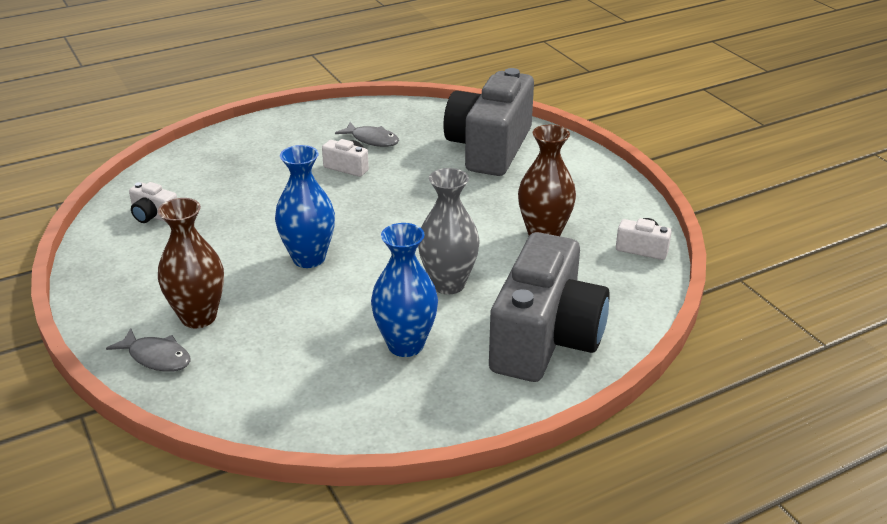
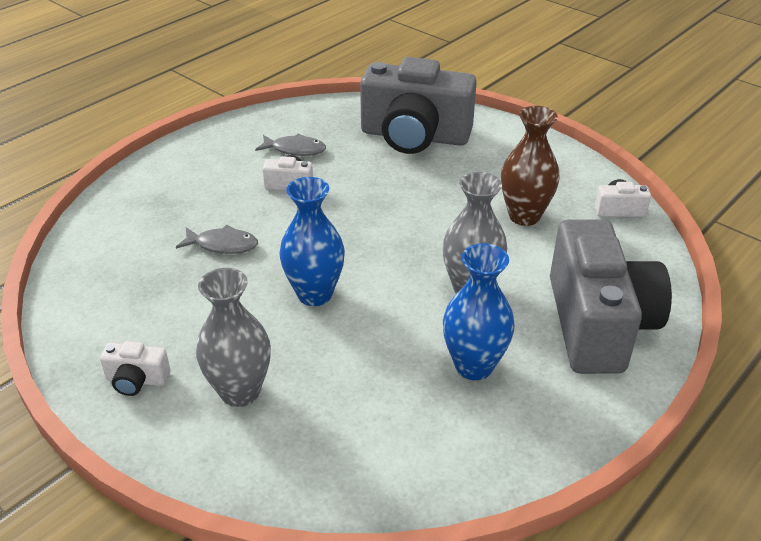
camera: 20 degrees left, 5 degrees up
(154, 216) = (114, 284): white camera -> white camera (137, 380)
(156, 357) = (223, 453): grey fish -> grey fish (222, 245)
(198, 317) = (240, 392): brown vase -> grey vase
(489, 148) = (414, 136): grey camera -> grey camera turned 75 degrees counterclockwise

